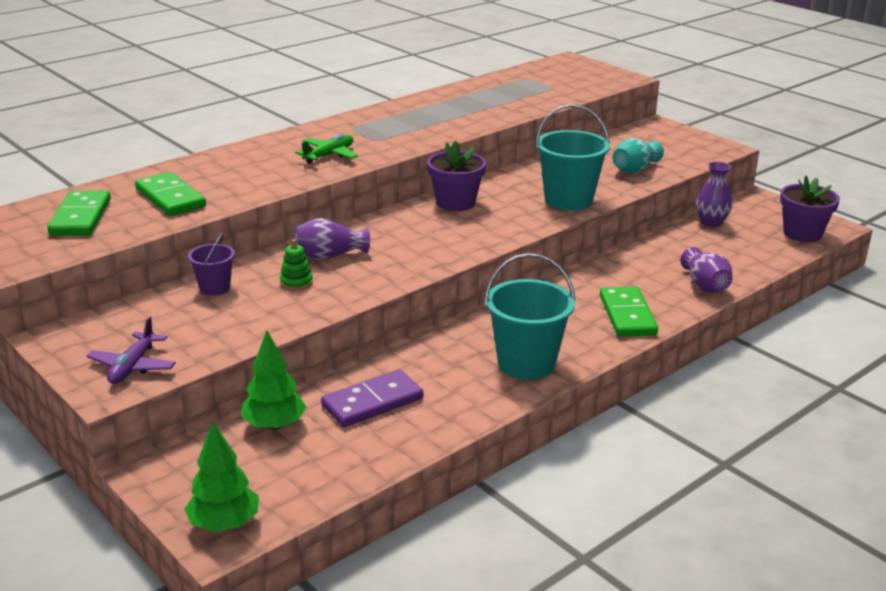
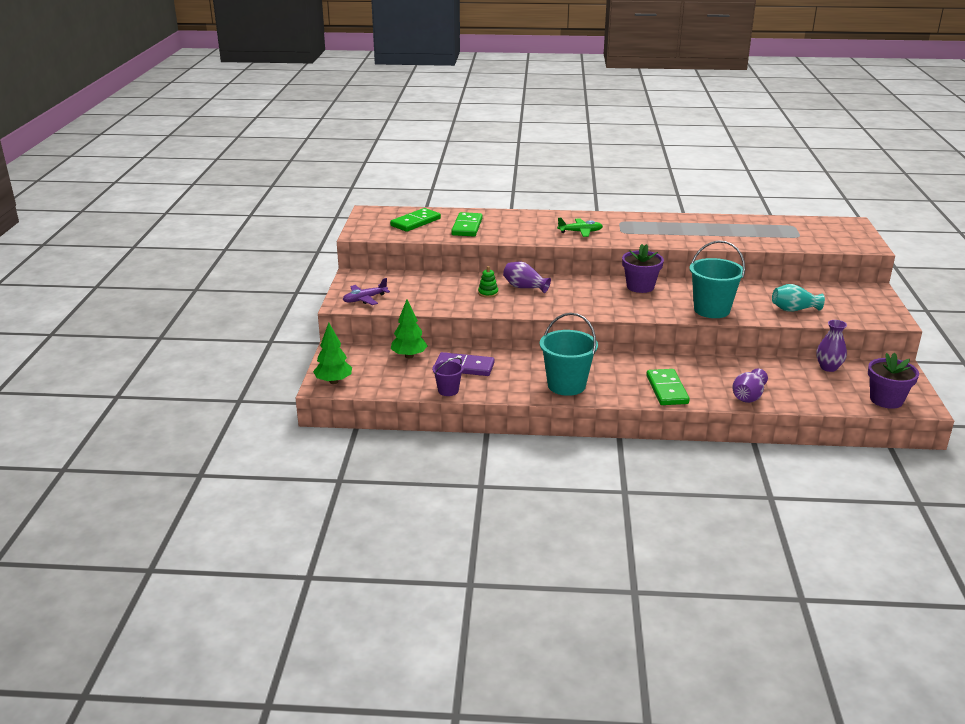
camera: 45 degrees right, 0 degrees up
(215, 288) = (448, 281): purple bucket -> purple bucket (448, 390)
(627, 315) = (666, 389): green domino -> green domino turned 45 degrees counterclockwise

